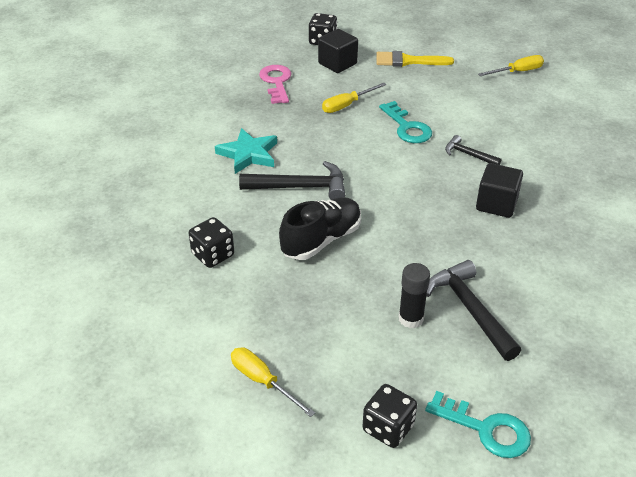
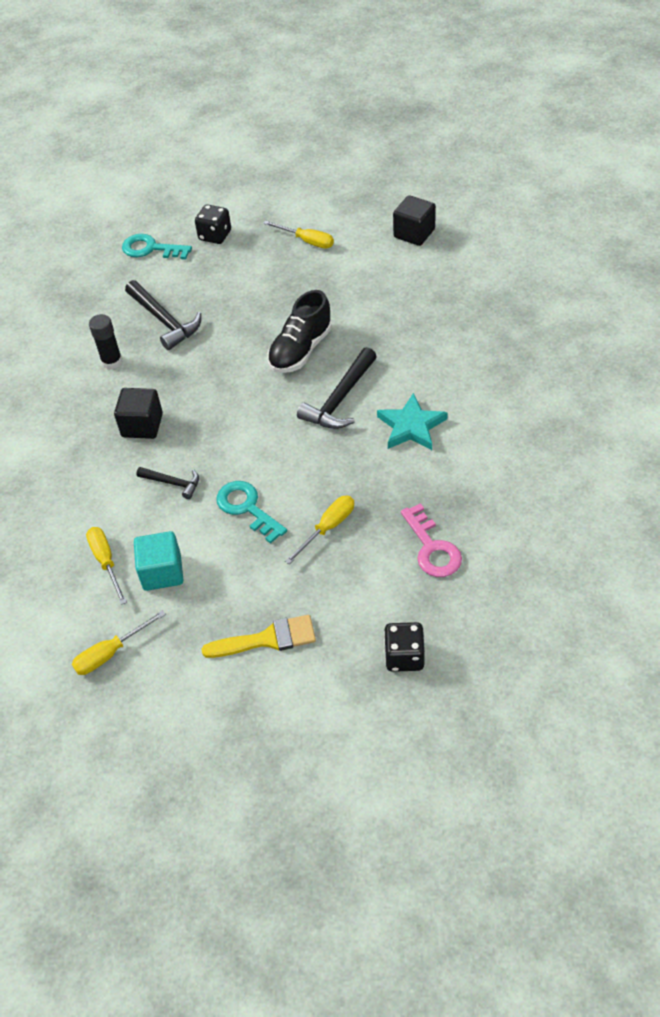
camera: 170 degrees right, 10 degrees up
(213, 255) = (389, 316): black dice -> none
(300, 187) = (340, 399): black hammer -> black hammer turned 45 degrees counterclockwise
(337, 64) = (365, 607): black cube -> black cube (414, 233)
(411, 318) = (210, 304): black glue stick -> black glue stick (112, 362)
(480, 103) = (162, 572): none -> turquoise cube
(524, 116) = (106, 562): none -> yellow screwdriver

